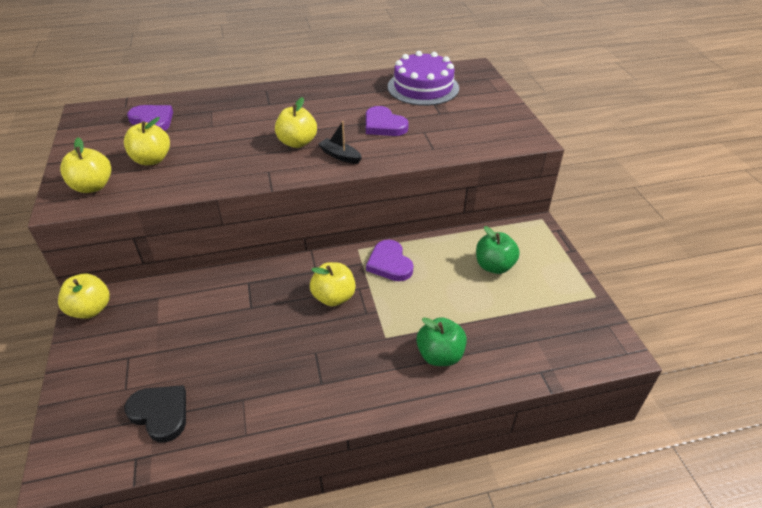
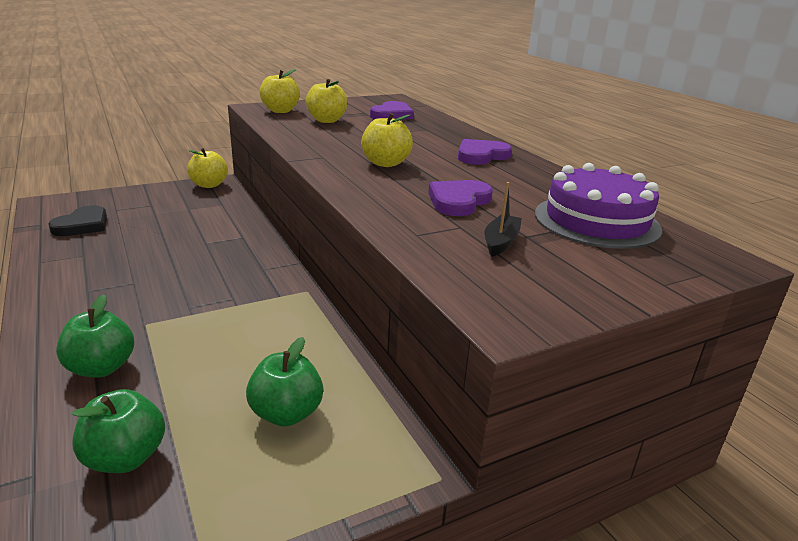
camera: 75 degrees right, 15 degrees down
(334, 297) = (218, 284): yellow apple -> none
(340, 156) = (367, 183): black boat -> black boat (501, 242)
(389, 263) = (281, 315): purple heart -> purple heart (481, 156)
(527, 332) = (125, 458): none -> green apple

